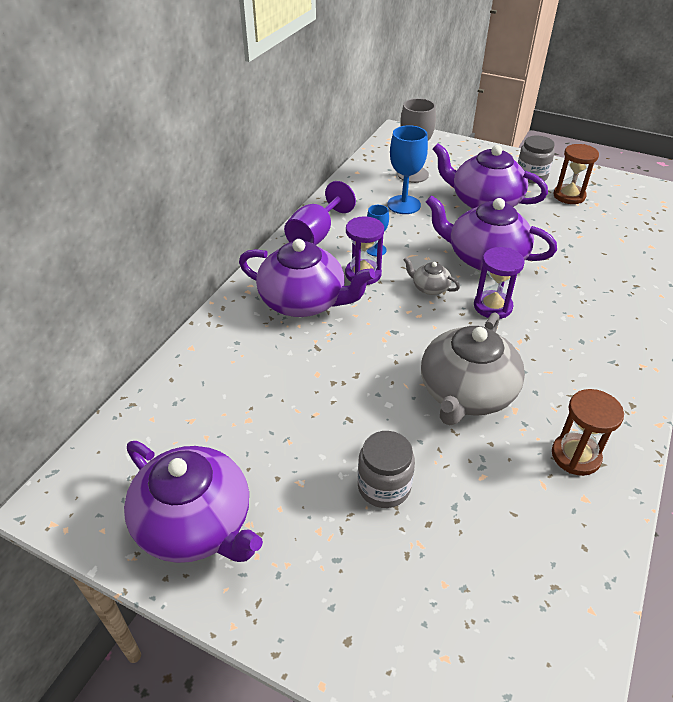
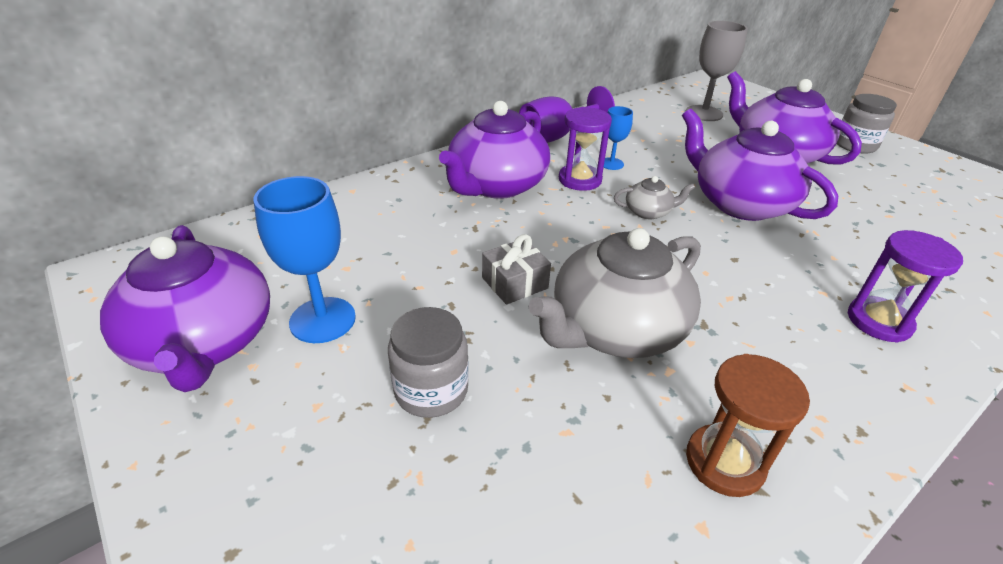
camera: 25 degrees right, 5 degrees down
(304, 301) = (496, 185): purple teapot -> purple teapot turned 75 degrees clockwise
(379, 384) = (515, 283): none -> grey gift
(404, 205) = (674, 135): blue goblet -> blue goblet (322, 320)
(430, 287) = (648, 212): grey teapot -> grey teapot turned 120 degrees clockwise
(492, 306) = (716, 252): purple hourglass -> purple hourglass (879, 321)
(569, 196) = (897, 174): brown hourglass -> none

